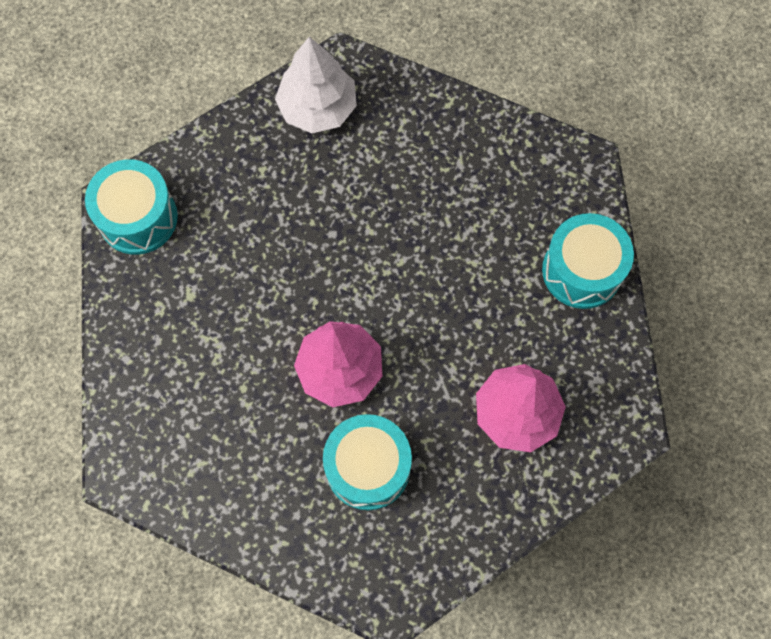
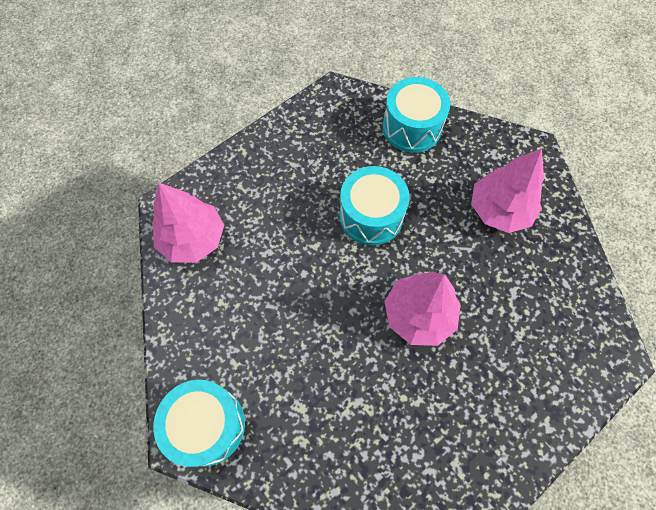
camera: 65 degrees left, 5 degrees down
(318, 108) = (193, 239): white tree -> pink tree
(368, 467) = (505, 328): turquoise drum -> turquoise drum (371, 216)

